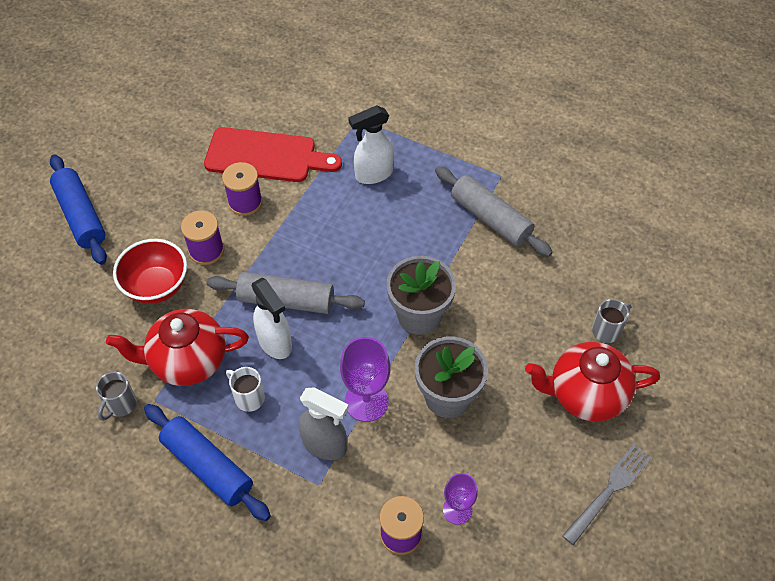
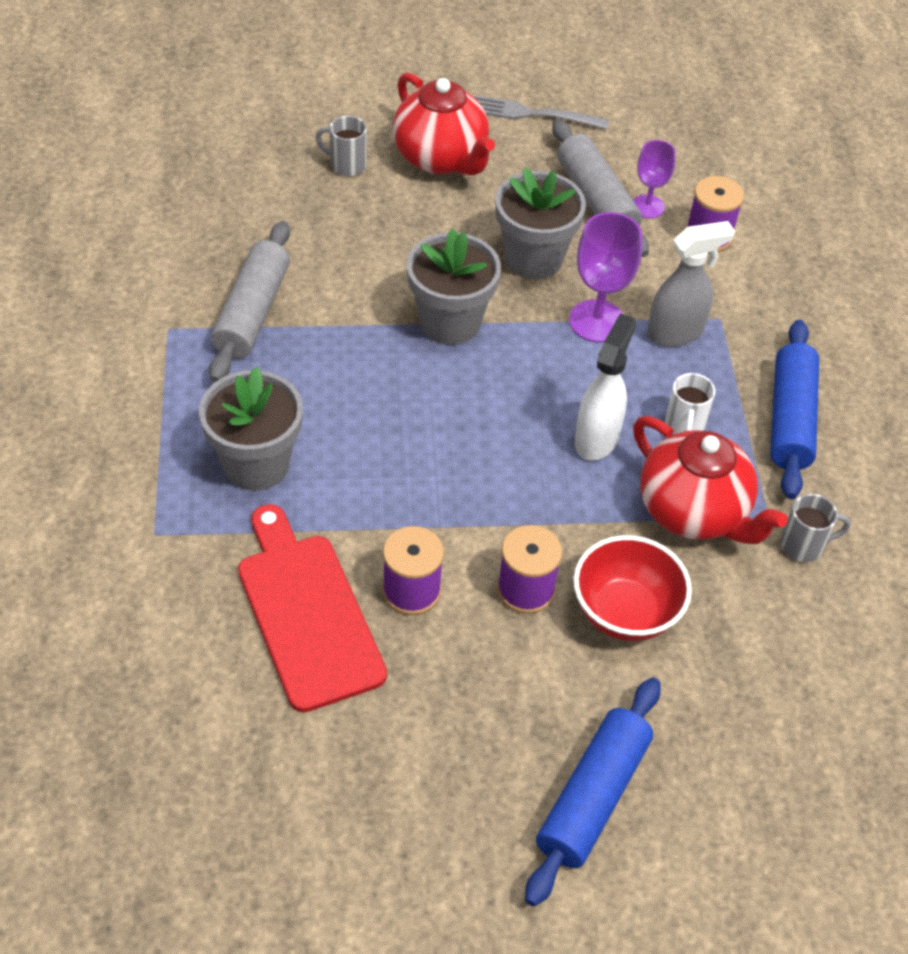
camera: 125 degrees left, 5 degrees down
(286, 300) = (531, 458): grey rolling pin -> grey rolling pin (596, 200)
(325, 445) = (675, 333): grey spray bottle -> grey spray bottle turned 75 degrees clockwise
(373, 174) = (256, 464): white spray bottle -> grey flower pot

